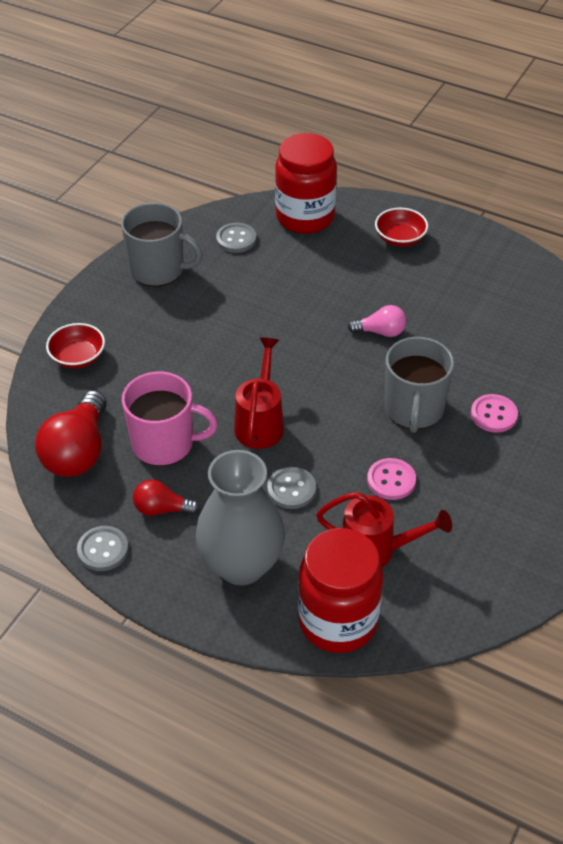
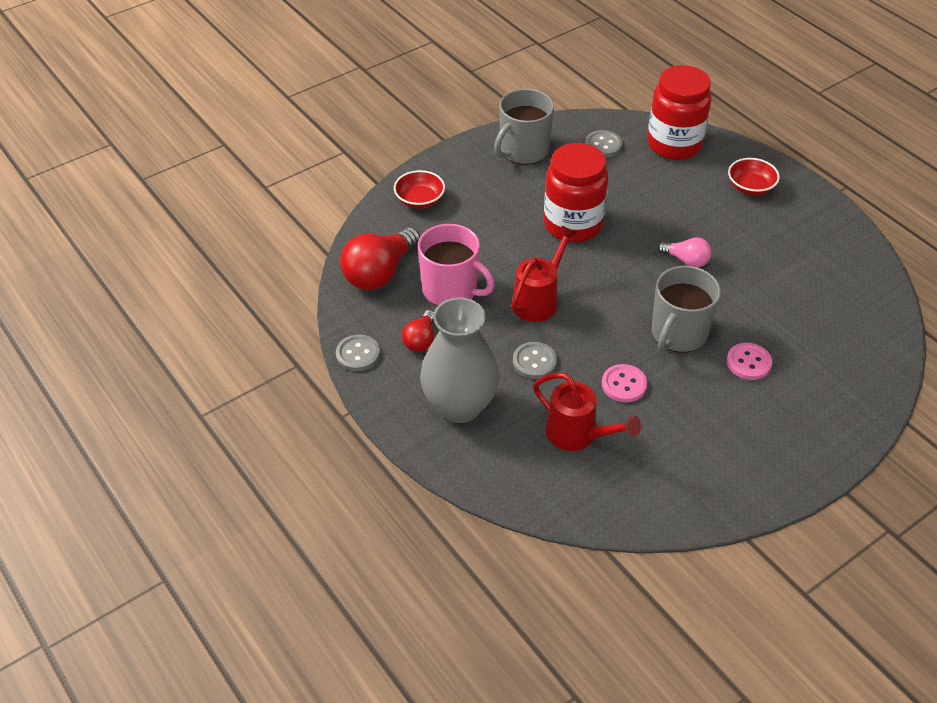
camera: 25 degrees right, 0 degrees up
(158, 269) = (523, 151): grey mug -> grey mug turned 90 degrees clockwise
(162, 509) = (421, 340): red light bulb -> red light bulb turned 105 degrees counterclockwise
(338, 621) = (513, 479): red jar -> red jar (572, 225)

